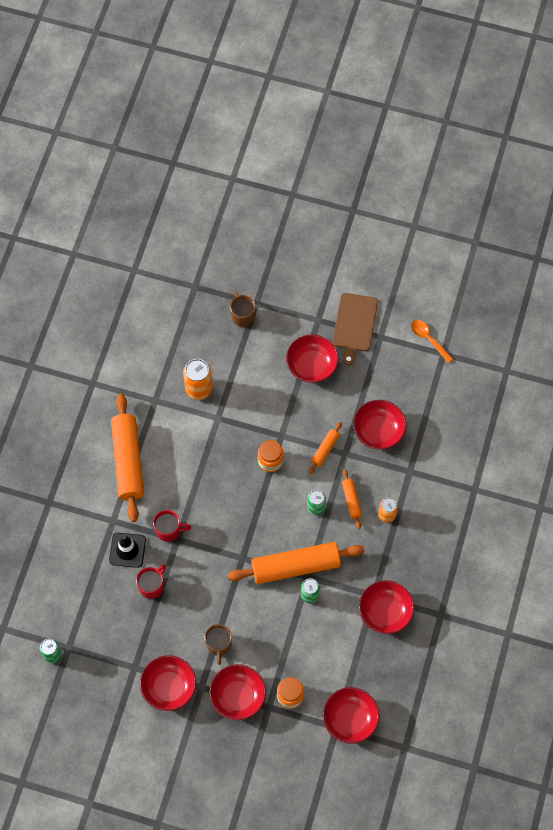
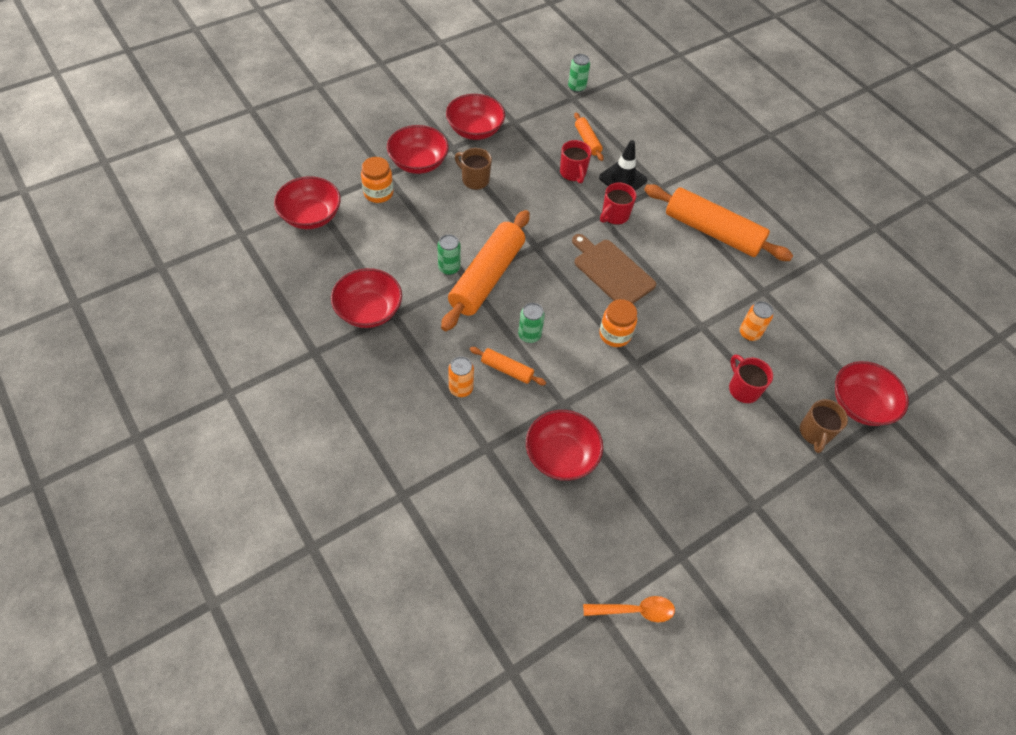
camera: 125 degrees right, 10 degrees down
(199, 389) = (749, 333): orange can -> orange can, size x0.64
(242, 316) = (814, 433): brown mug -> brown mug turned 90 degrees clockwise
(245, 368) = (743, 389): none -> red mug
(311, 365) = (698, 453): red bowl -> red bowl (860, 404)
(325, 450) = (584, 389): orange rolling pin -> orange rolling pin (587, 141)
(354, 325) = (719, 539): brown cutting board -> brown cutting board (612, 271)

